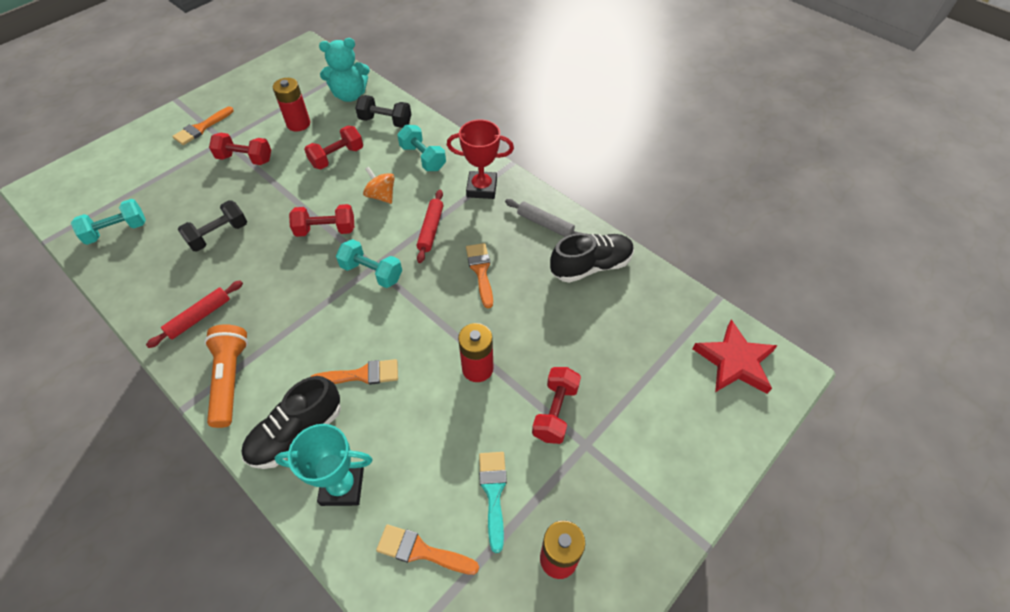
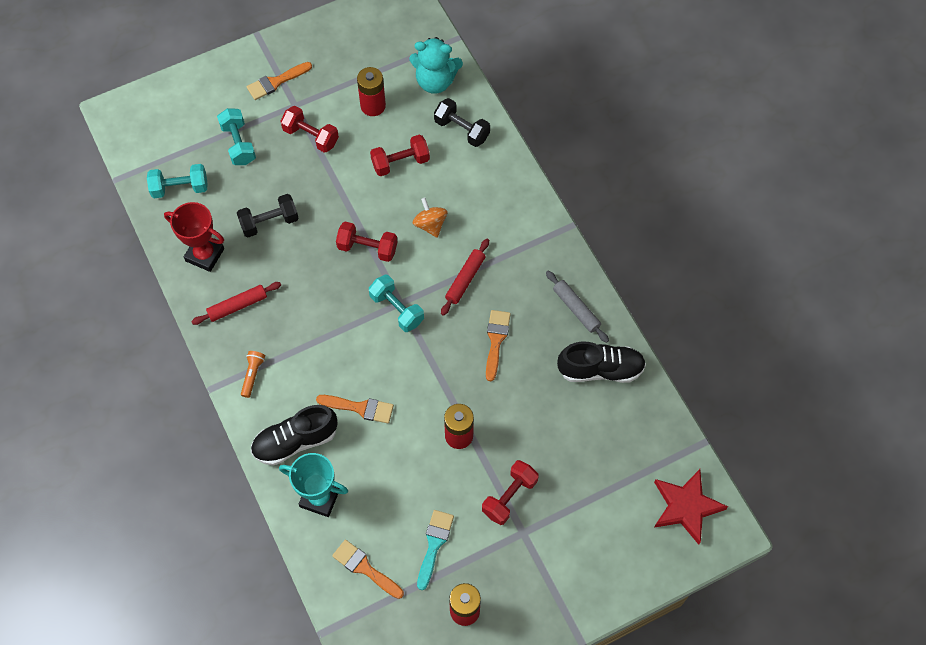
camera: 20 degrees right, 10 degrees up
(230, 379) = (253, 375): orange flashlight -> orange flashlight, size x0.53
(423, 158) = (485, 190): turquoise dumbbell -> turquoise dumbbell (238, 144)
(482, 188) = (530, 246): red trophy -> red trophy (205, 255)

